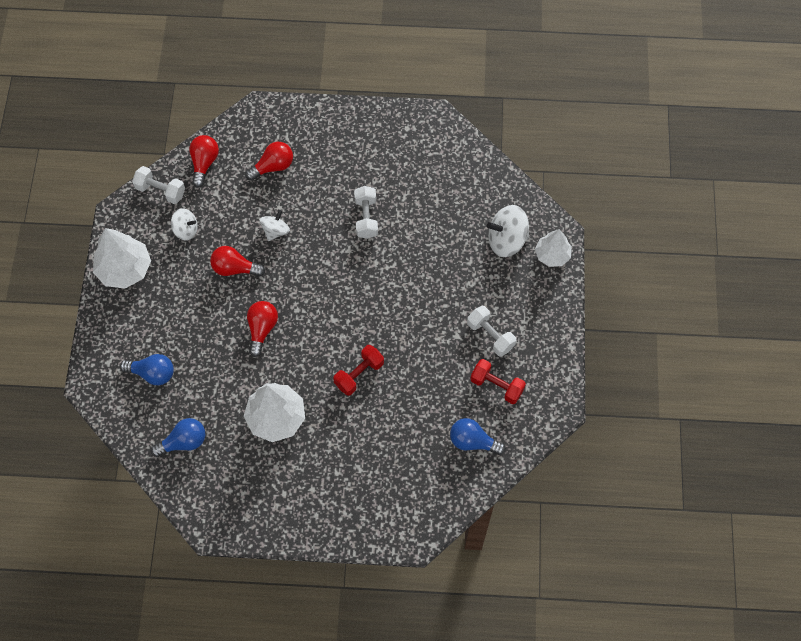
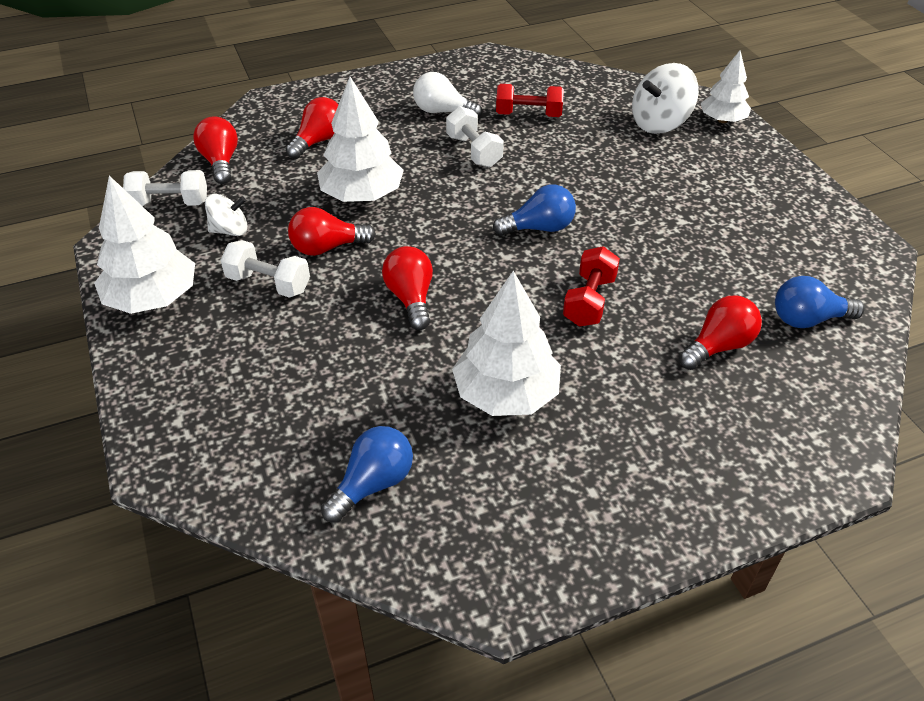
camera: 25 degrees left, 20 degrees down
(152, 373) = (265, 409): blue light bulb -> blue light bulb (539, 228)
(275, 231) = (362, 195): white spinning top -> white tree
(367, 168) = (442, 112): none -> white light bulb
(408, 437) = (718, 346): none -> red light bulb
(490, 335) = (723, 207): white dumbbell -> white dumbbell (268, 283)
(496, 386) = (779, 252): red dumbbell -> red dumbbell (528, 115)

